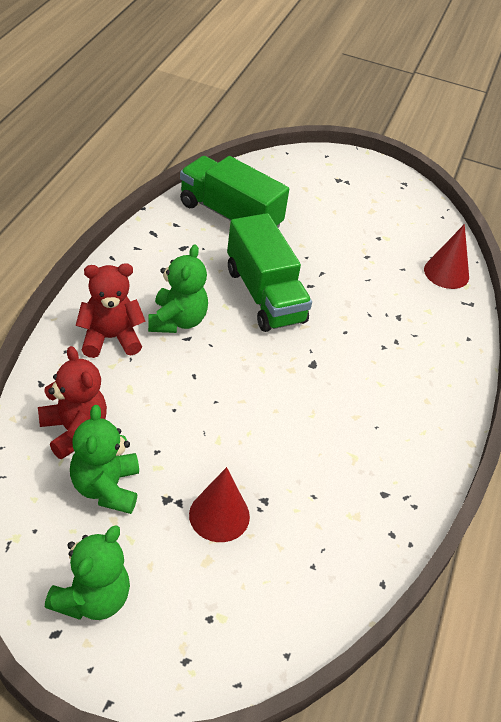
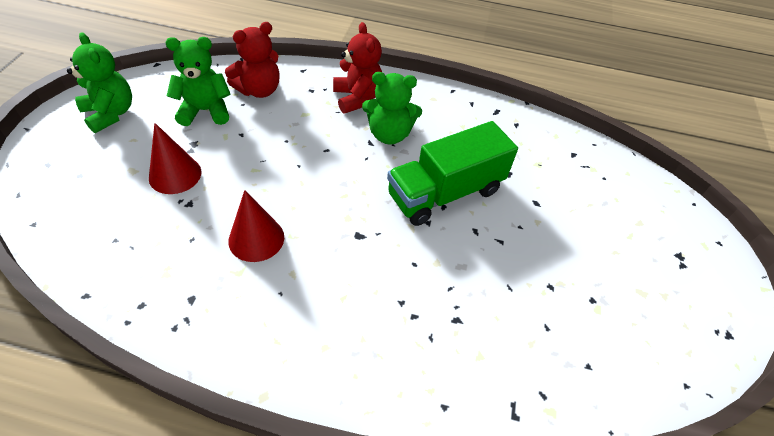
camera: 85 degrees right, 5 degrees up
(92, 598) = (110, 114): green teddy bear -> green teddy bear turned 150 degrees counterclockwise
(230, 215) = (552, 161): green truck -> none
(446, 273) = (564, 384): red cone -> red cone (256, 238)

